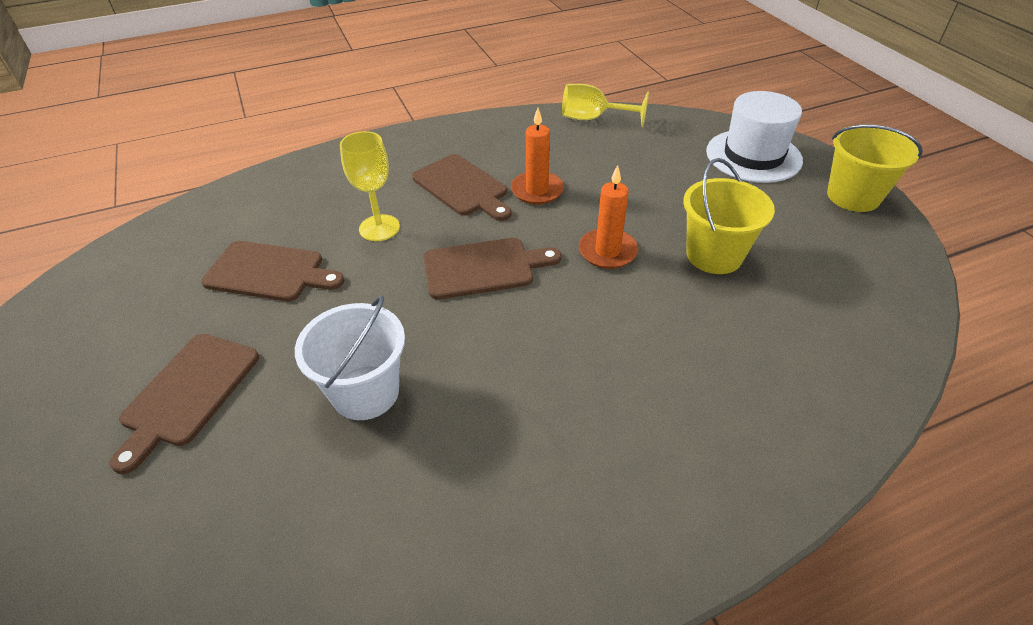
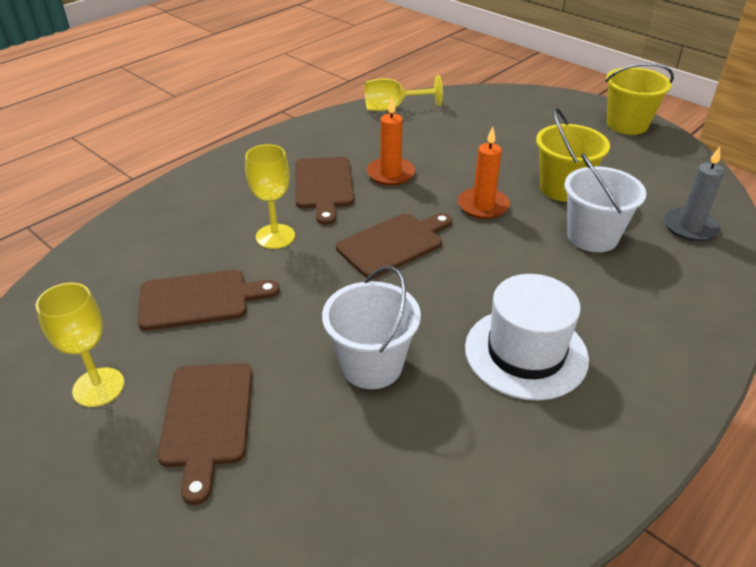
camera: 25 degrees left, 5 degrees down
(132, 329) = (98, 387): none -> yellow goblet
(462, 187) = (324, 186): brown cutting board -> brown cutting board turned 60 degrees clockwise
(706, 323) = (592, 236): none -> white bucket
(753, 156) = (538, 111): white hat -> white hat (526, 353)
(841, 347) = (690, 227): none -> grey candle

